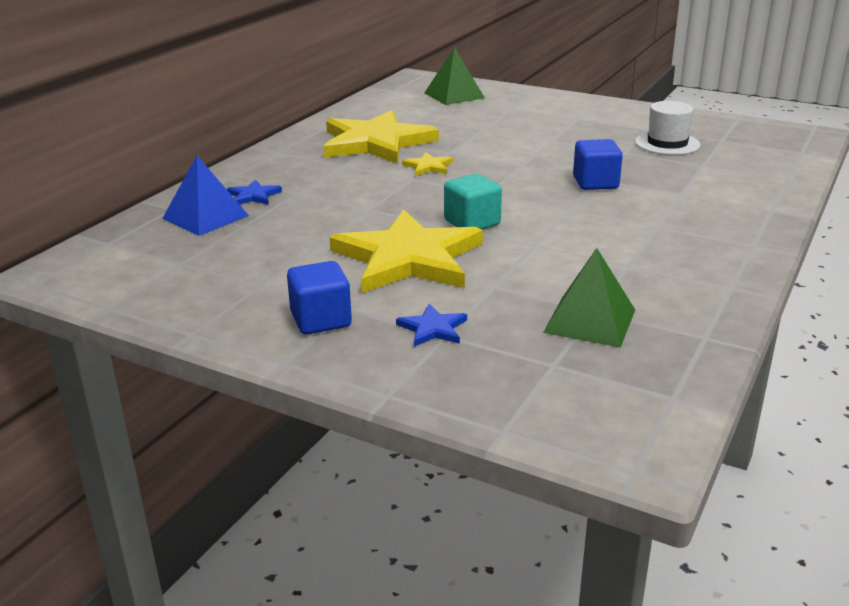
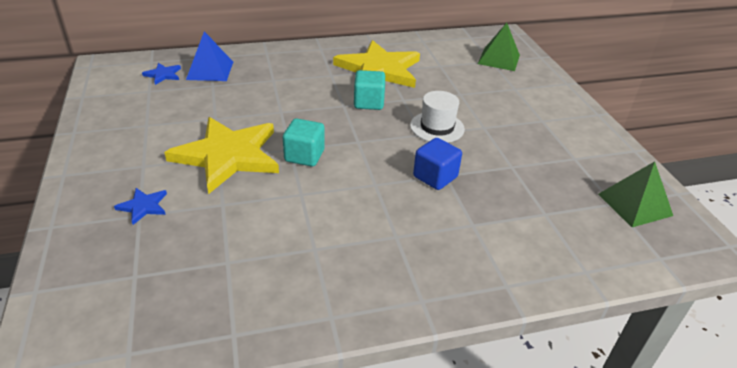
camera: 45 degrees right, 10 degrees up
(253, 196) = (253, 70): blue star -> blue star (163, 75)
(321, 320) = (121, 163): blue cube -> none
(428, 166) = (368, 102): yellow star -> turquoise cube
(590, 321) = (209, 266): green pyramid -> green pyramid (634, 204)
(667, 143) = (560, 179): white hat -> white hat (437, 127)

